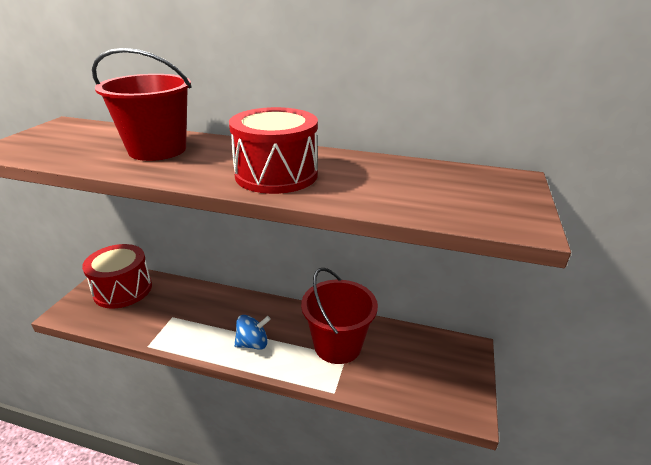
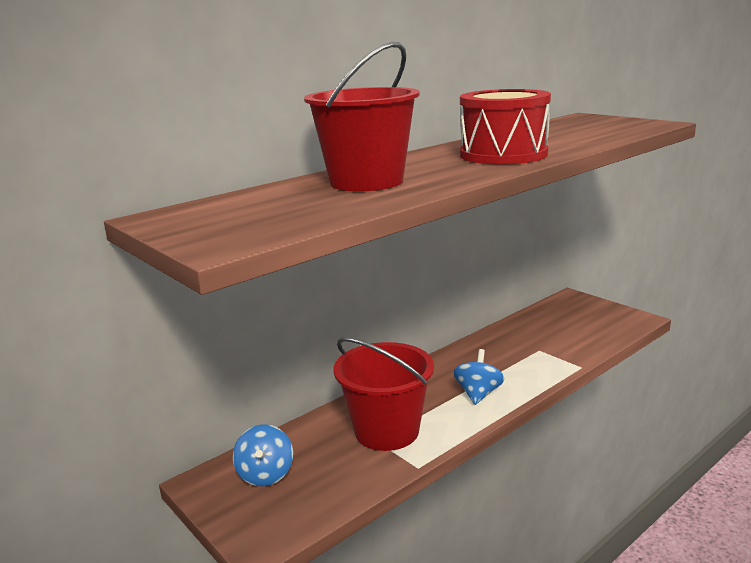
camera: 55 degrees left, 10 degrees down
(123, 289) = (265, 474): red drum -> blue spinning top
(337, 345) = (520, 350): red bucket -> red bucket (386, 431)

